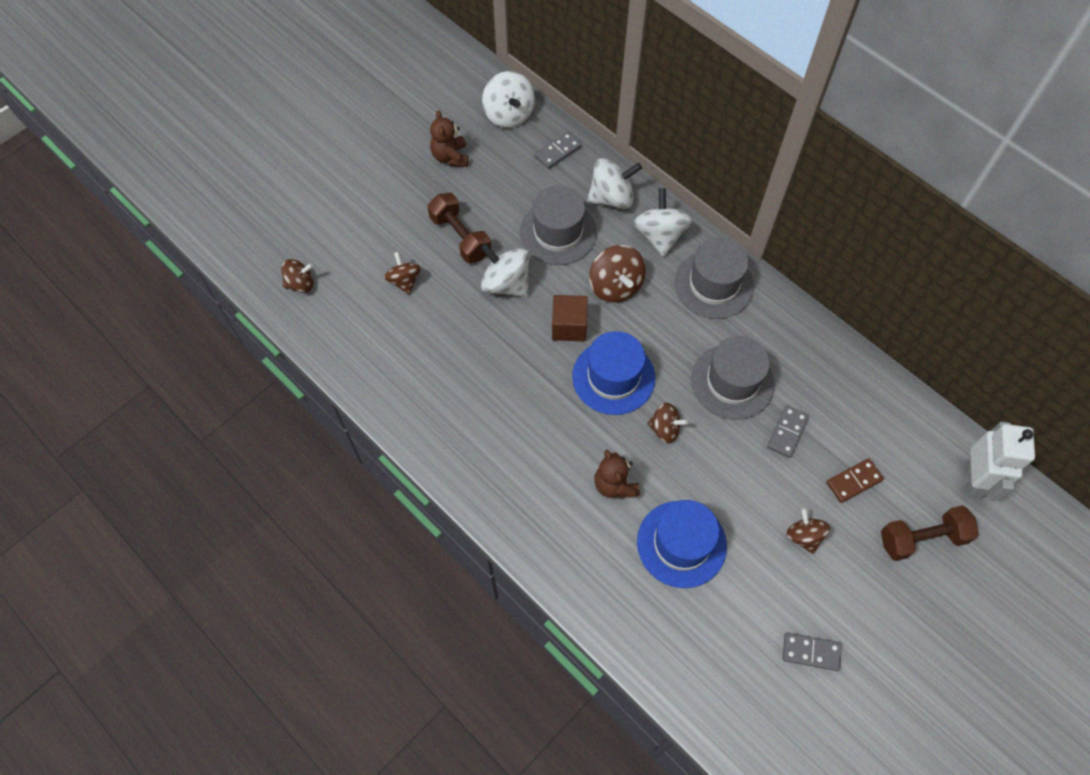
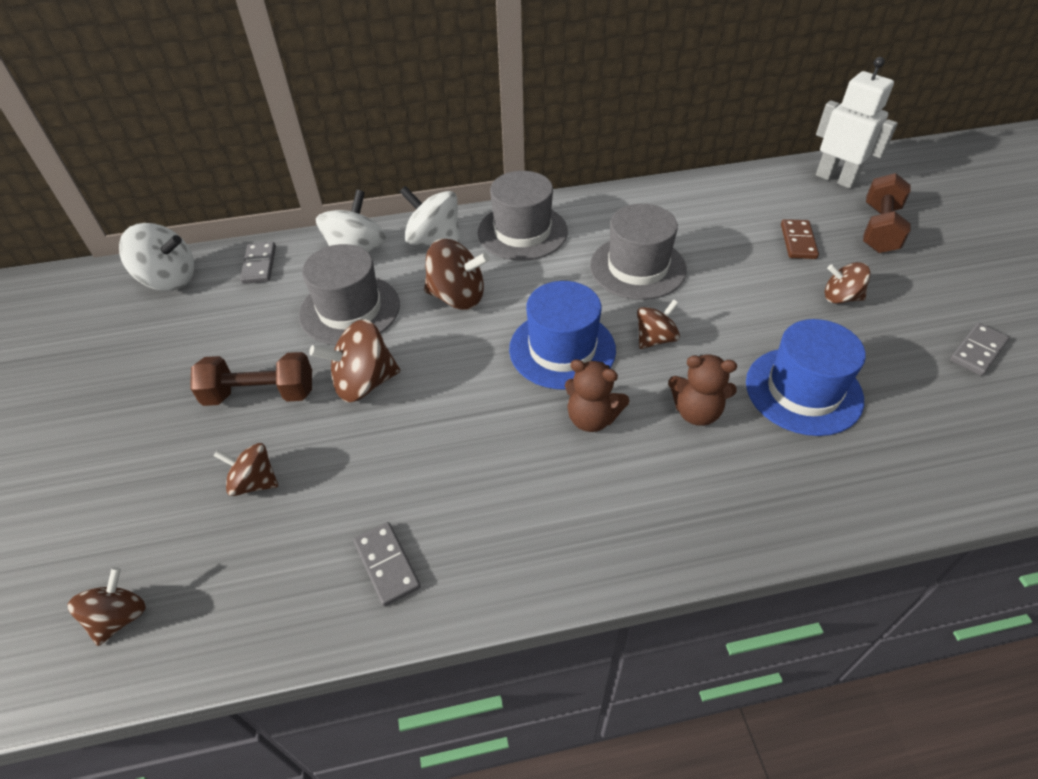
camera: 55 degrees left, 15 degrees down
(450, 157) = (152, 351): brown teddy bear -> brown teddy bear (591, 418)
(506, 284) = (364, 383): white spinning top -> brown spinning top
(569, 326) = (469, 355): brown cube -> none
(787, 432) = (719, 258): grey domino -> grey domino (387, 565)

